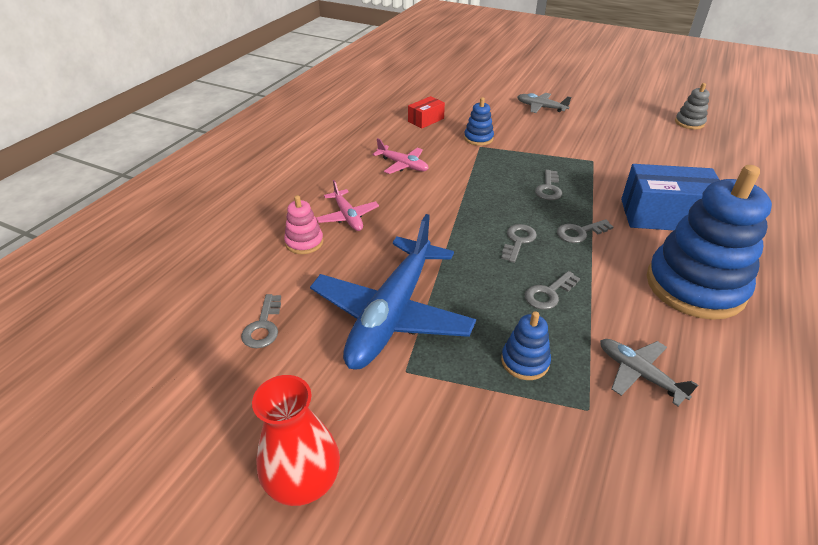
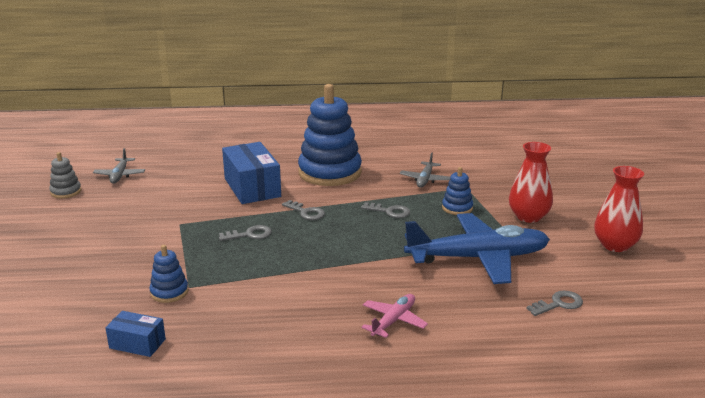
camera: 120 degrees left, 15 degrees down
(304, 242) = (455, 329): pink stacking toy -> none
(402, 165) = (268, 322): pink plane -> none
(426, 120) = (137, 343): red box -> blue box
(452, 429) = (528, 217): none -> red vase
(518, 241) = (342, 232): grey key -> none
(541, 107) = (58, 271): grey plane -> grey plane (120, 175)

